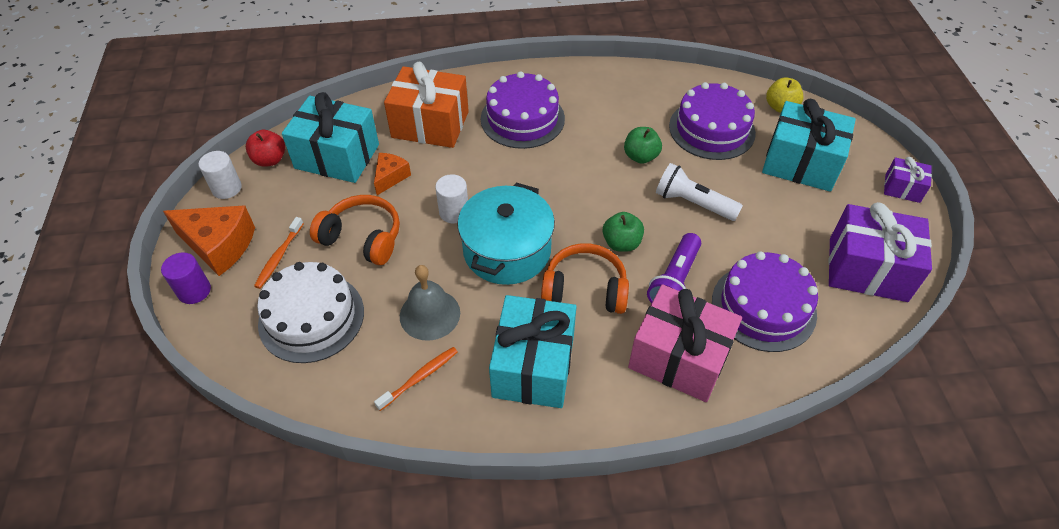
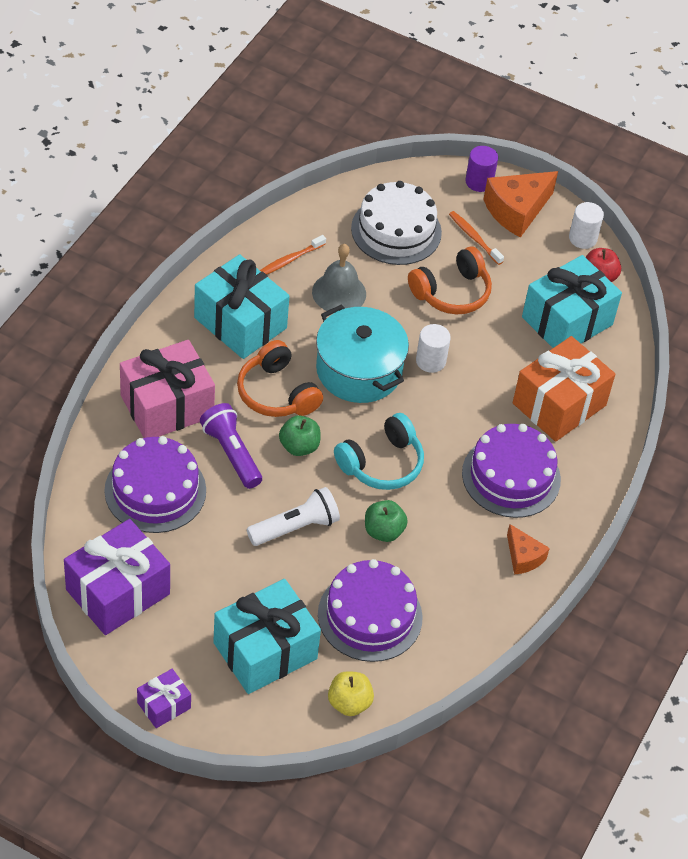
camera: 120 degrees right, 0 degrees up
(390, 177) = (509, 342): orange cheese -> orange cheese (523, 557)
(419, 378) = (289, 260): orange toothbrush -> orange toothbrush turned 60 degrees clockwise
(584, 188) = (382, 463): none -> turquoise headphones
(585, 289) = (277, 393): orange headphones -> orange headphones turned 105 degrees clockwise

